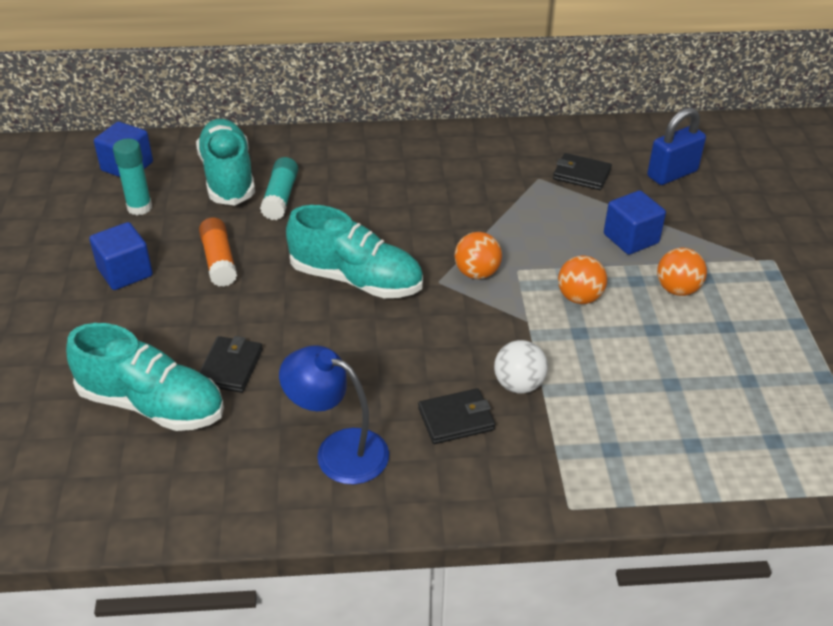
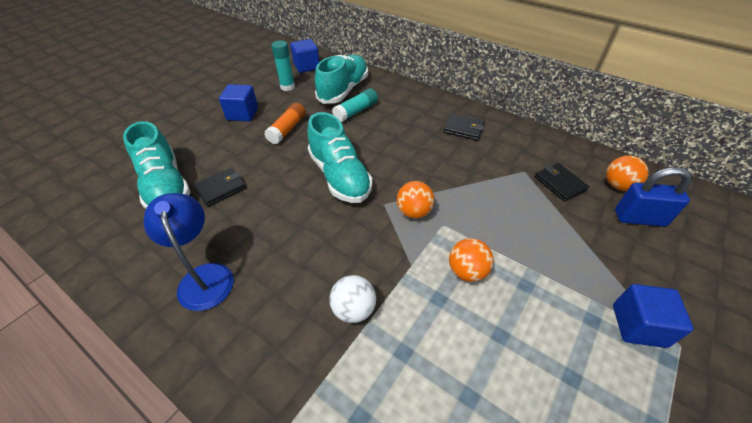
camera: 40 degrees right, 5 degrees up
(456, 419) = (287, 305): black wallet -> black wallet (463, 129)
(631, 238) = (554, 249): blue cube -> blue cube (638, 325)
(677, 289) = (556, 314): orange ball -> orange ball (618, 186)

